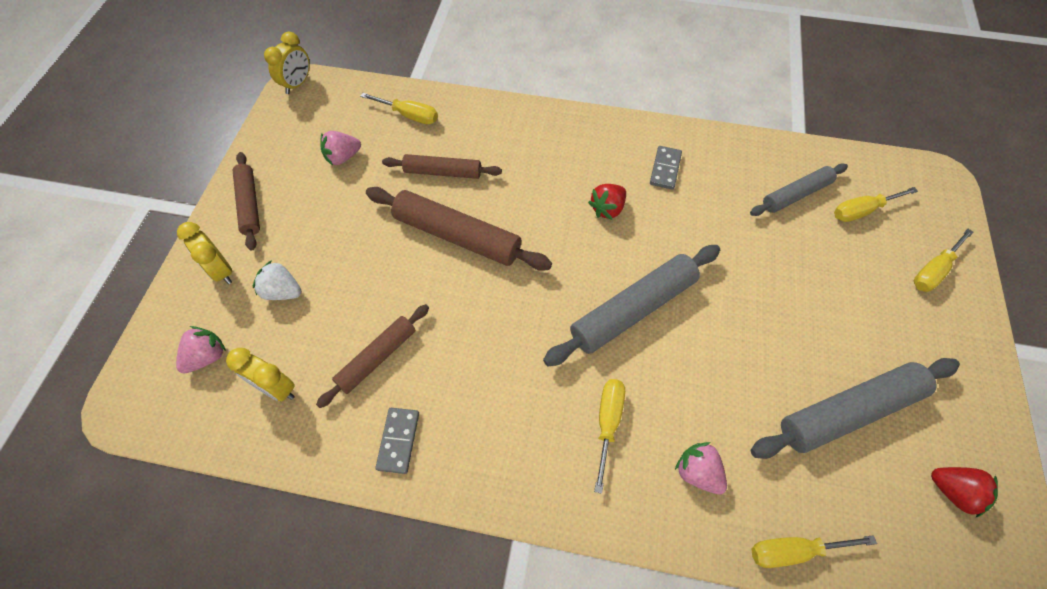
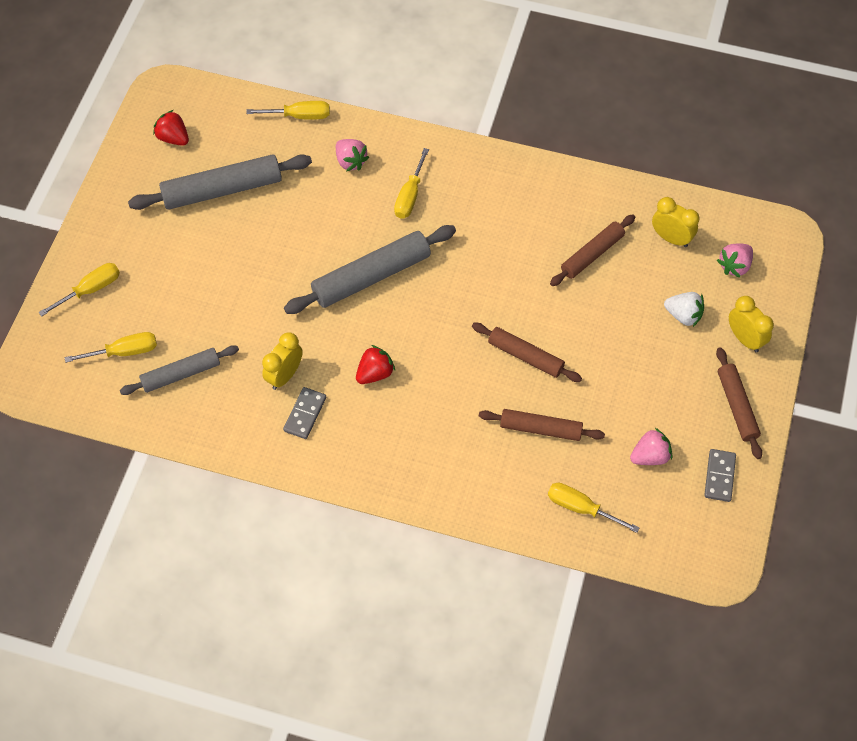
camera: 175 degrees left, 0 degrees up
(297, 84) = (721, 568): yellow clock -> yellow clock (284, 375)
(398, 440) = (570, 196): grey domino -> grey domino (719, 476)
(457, 236) = (525, 356): brown rolling pin -> brown rolling pin, size x0.62

